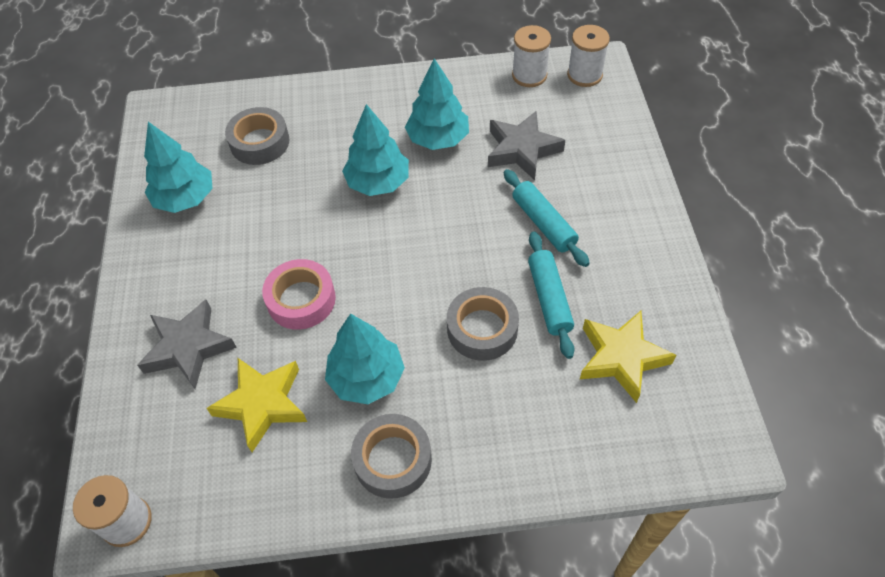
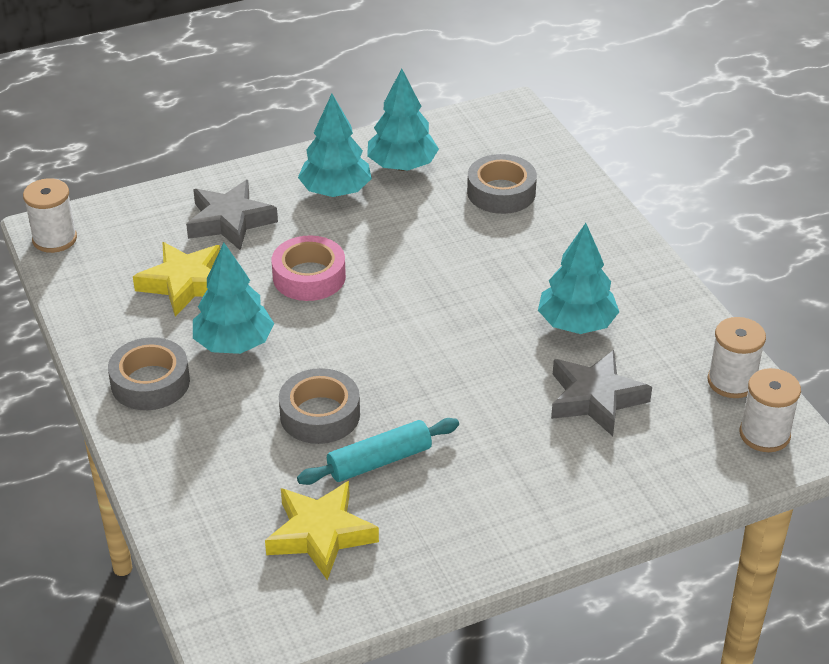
camera: 70 degrees right, 15 degrees down
(378, 182) = (486, 292): turquoise tree -> turquoise tree (336, 191)
(543, 223) = (486, 438): turquoise rolling pin -> none

